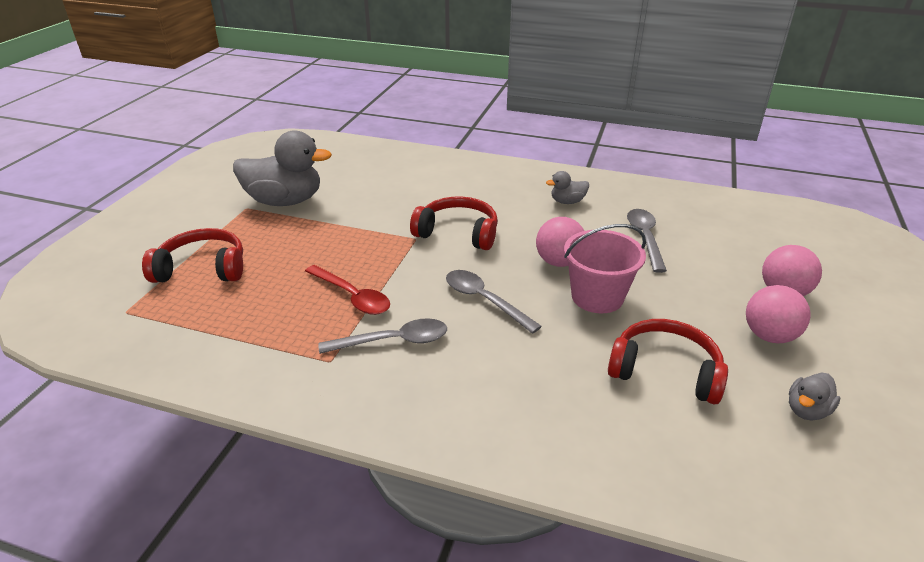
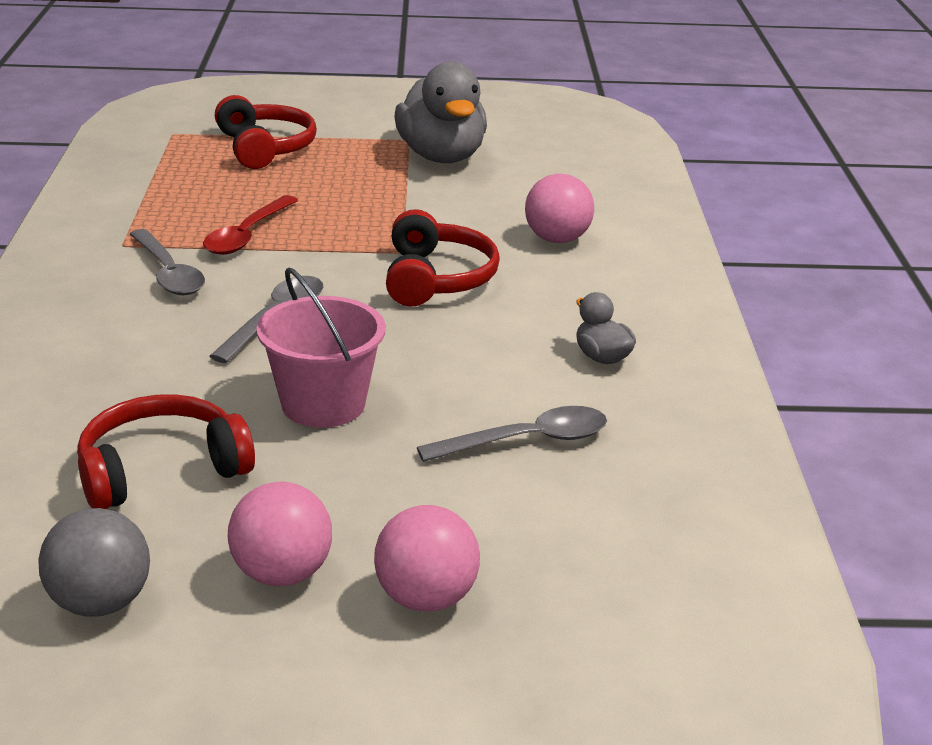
camera: 70 degrees right, 5 degrees down
(558, 262) = (403, 365): pink ball -> pink ball (557, 239)
(665, 371) = (161, 470): red headphones -> red headphones turned 120 degrees counterclockwise
(807, 410) = (100, 603): grey duck -> grey ball

